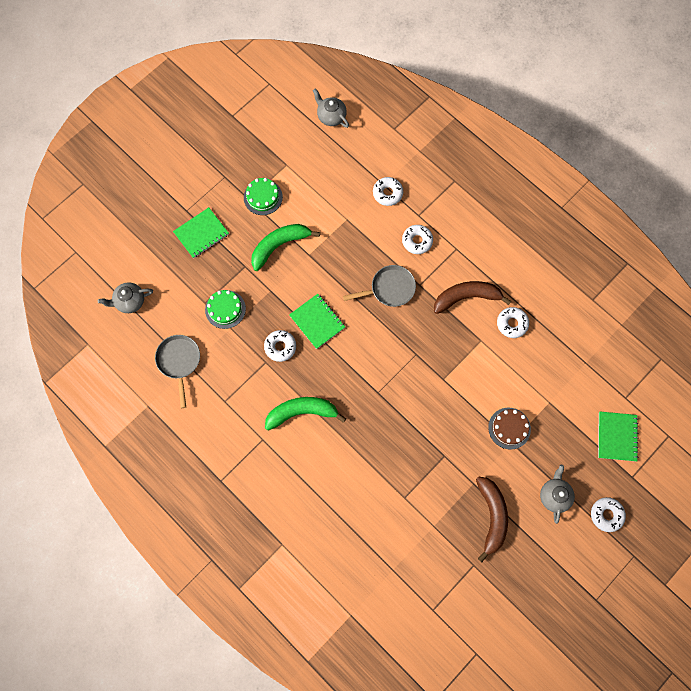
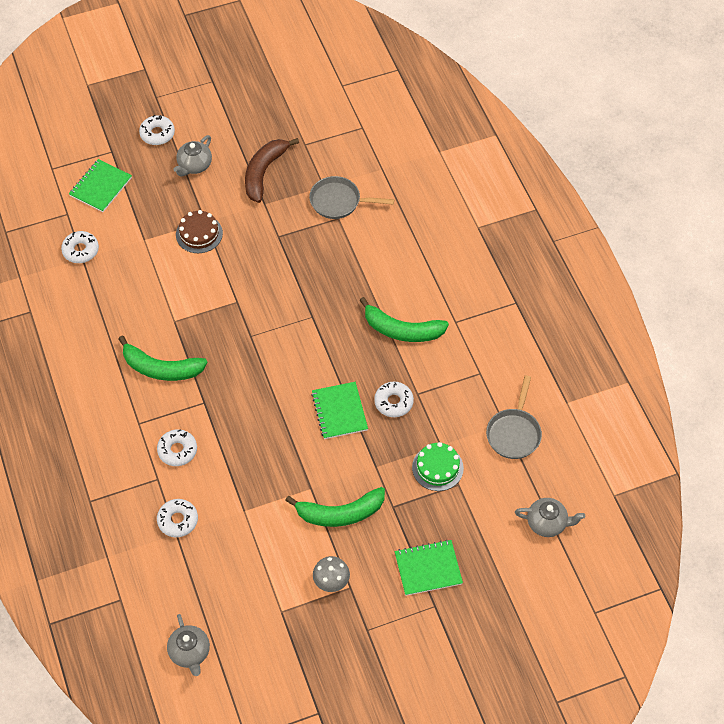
camera: 155 degrees left, 15 degrees down
(263, 197) = (331, 582): green cake -> grey mushroom
(389, 289) = (239, 412): grey pan -> grey pan (339, 201)
(466, 297) = (161, 368): brown banana -> green banana
(512, 324) = (131, 323): white donut -> white donut (80, 250)

